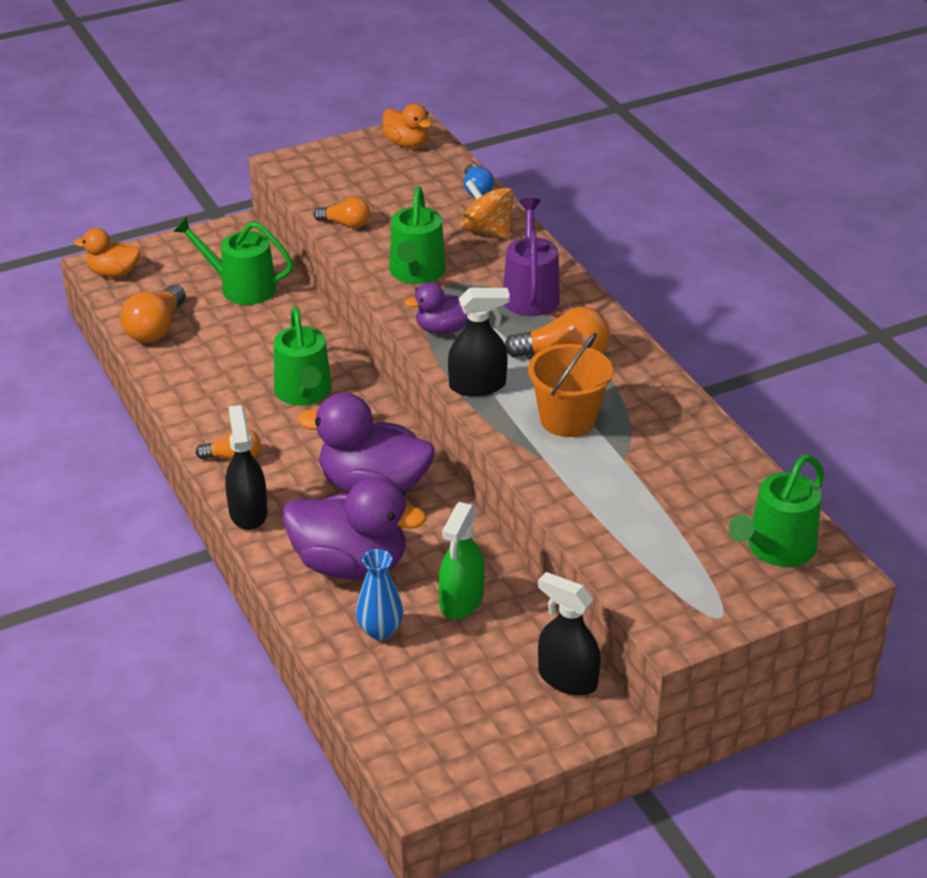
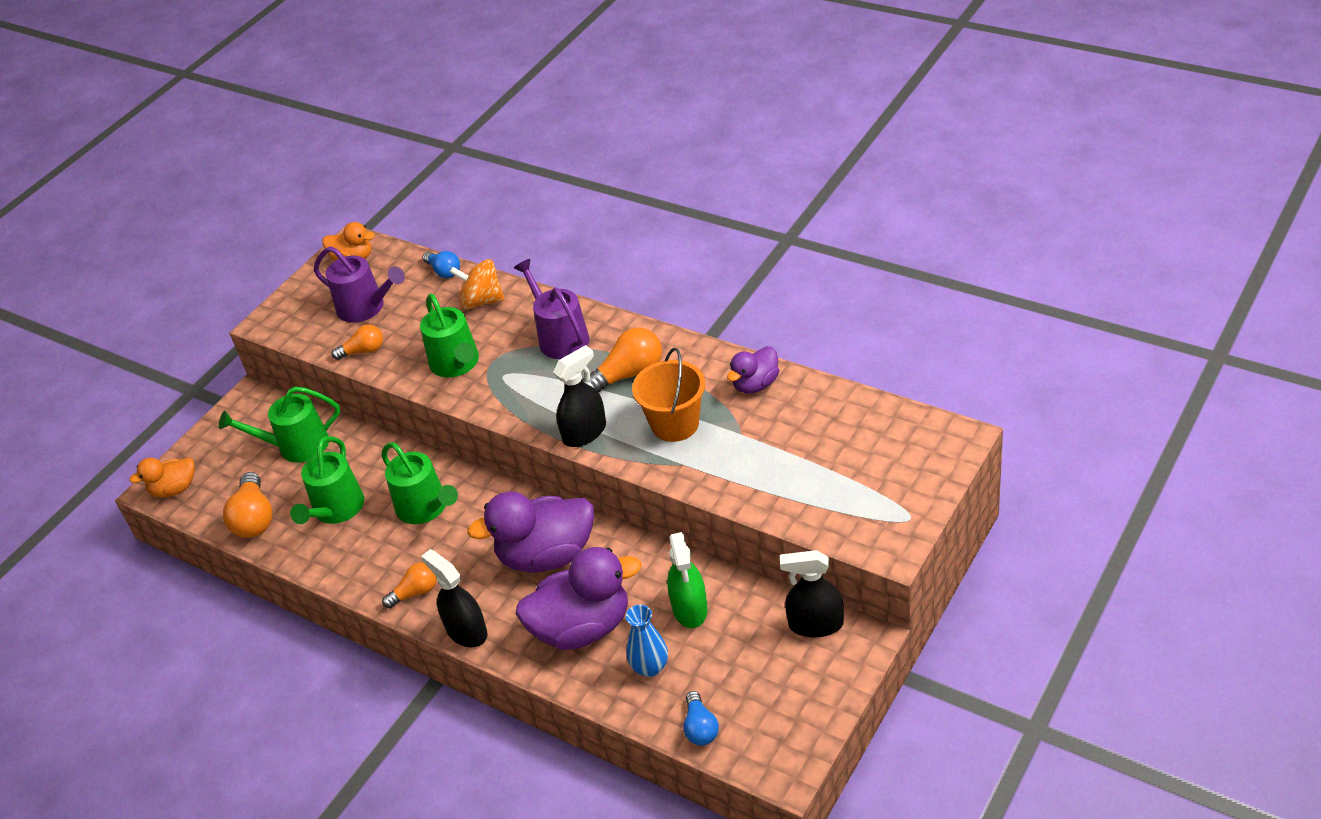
camera: 25 degrees left, 5 degrees up
(378, 707) = (700, 728): none -> blue light bulb
(380, 189) = (365, 307): none -> purple watering can
(444, 329) = (519, 400): purple duck -> purple duck (755, 384)
(776, 548) = (904, 444): green watering can -> green watering can (336, 509)

